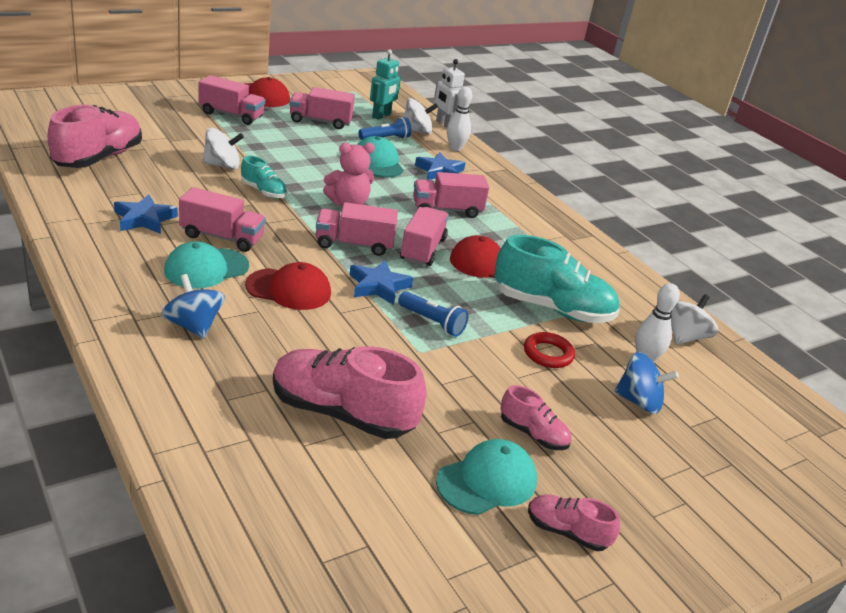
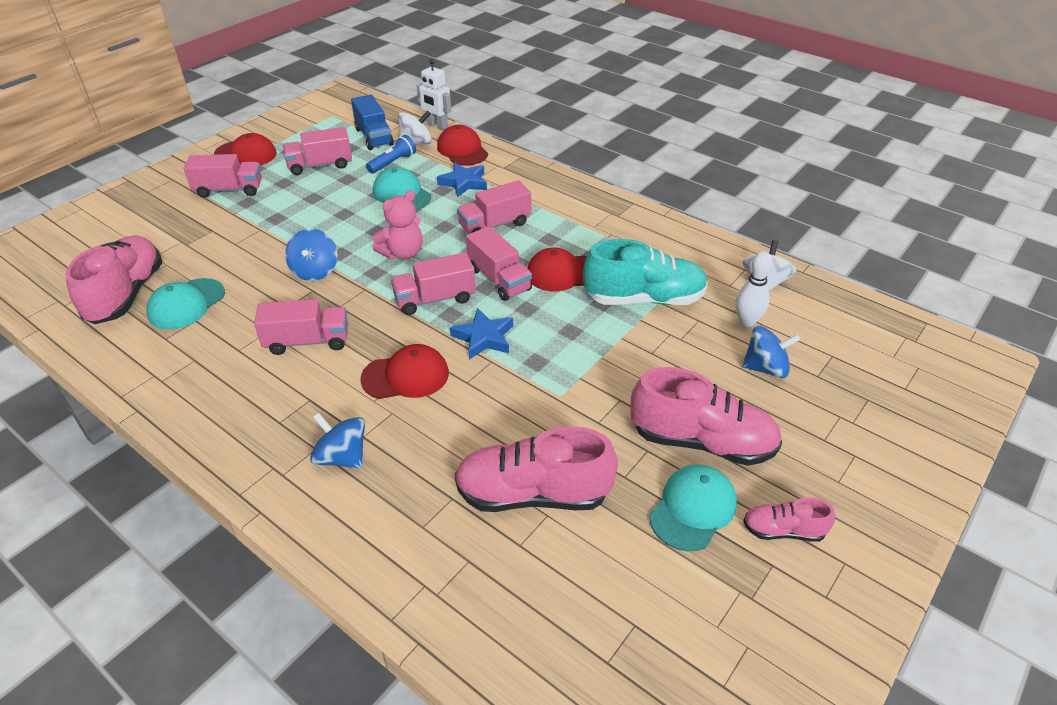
camera: 15 degrees left, 10 degrees up
(144, 219) = (219, 351): blue star -> none
(206, 268) = (314, 385): turquoise cap -> turquoise cap (186, 304)
(222, 165) = (257, 255): white spinning top -> none
(263, 191) = (315, 271): turquoise shoe -> blue spinning top
(381, 116) = (374, 137): turquoise robot -> blue truck
(422, 250) = (499, 279): pink truck -> pink truck turned 150 degrees clockwise
(432, 322) = (553, 358): blue flashlight -> none
(455, 148) = (462, 150): white bowling pin -> red cap
(533, 434) = (702, 441): pink shoe -> pink shoe, size x1.96
(548, 354) = (667, 350): red ring -> none

